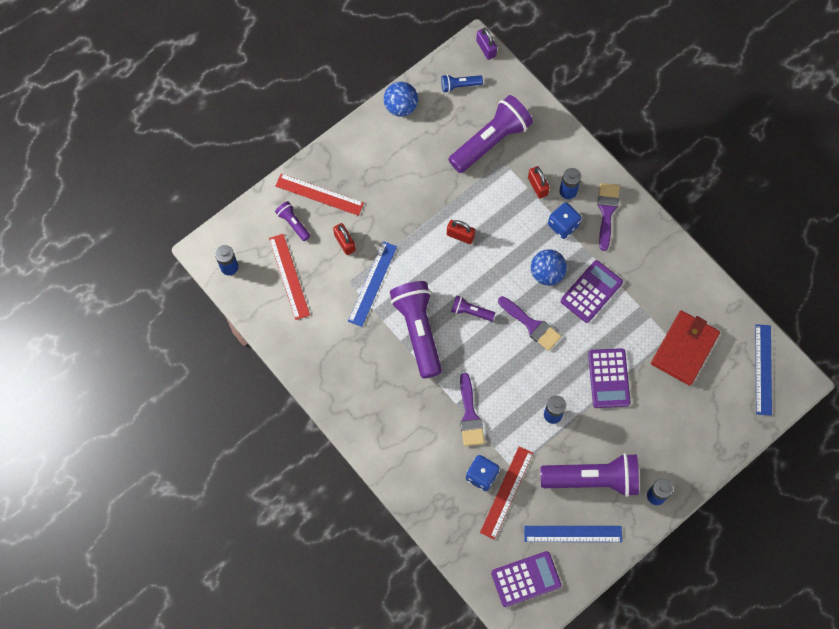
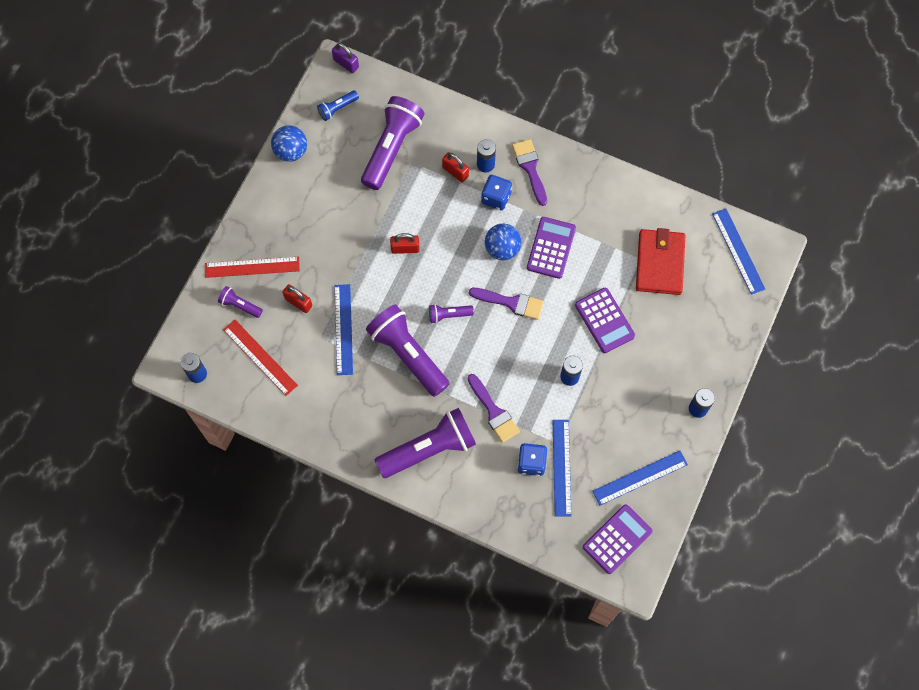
camera: 25 degrees left, 0 degrees up
(506, 492) = (561, 467): red ruler -> blue ruler
(592, 479) = (634, 419): purple flashlight -> purple flashlight (429, 449)

